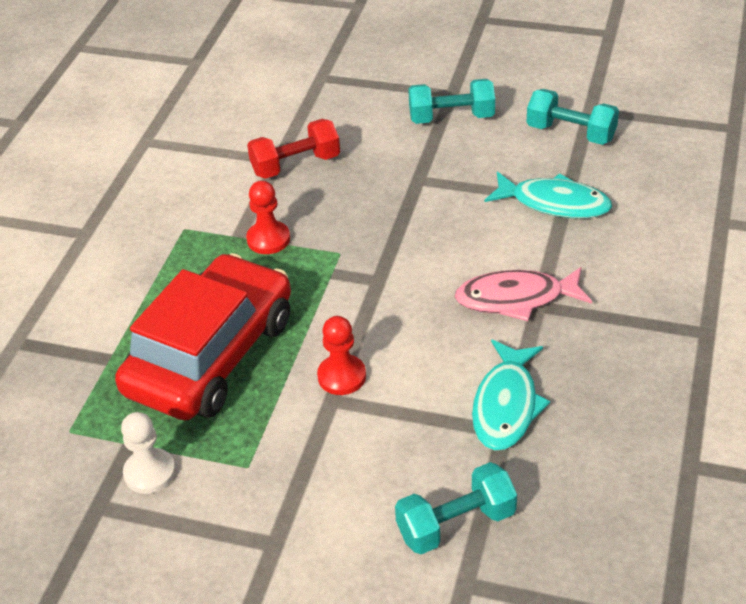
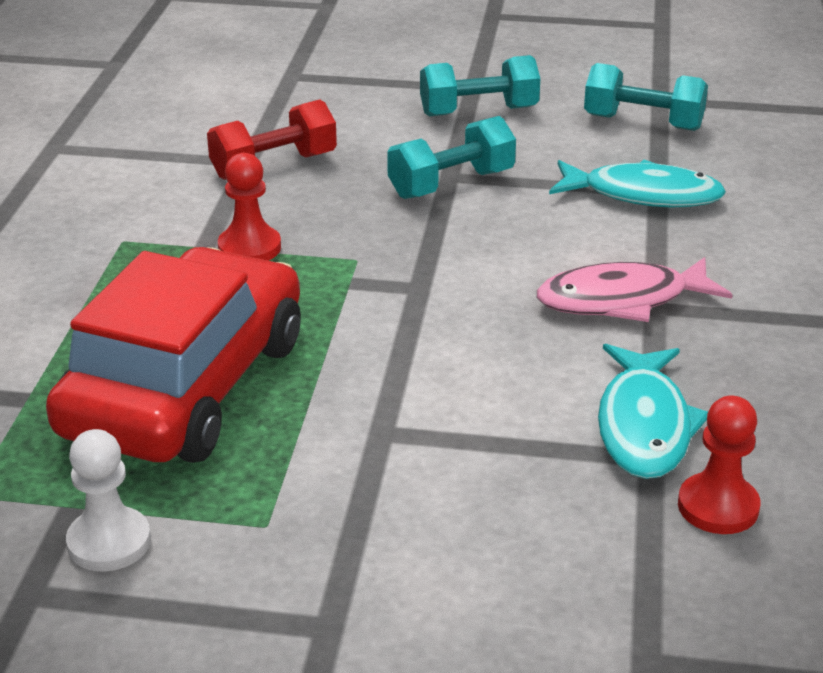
camera: 10 degrees left, 10 degrees down
(341, 376) = (390, 403): red pawn -> red pawn (718, 506)
(456, 524) = (611, 581): turquoise dumbbell -> turquoise dumbbell (451, 184)

